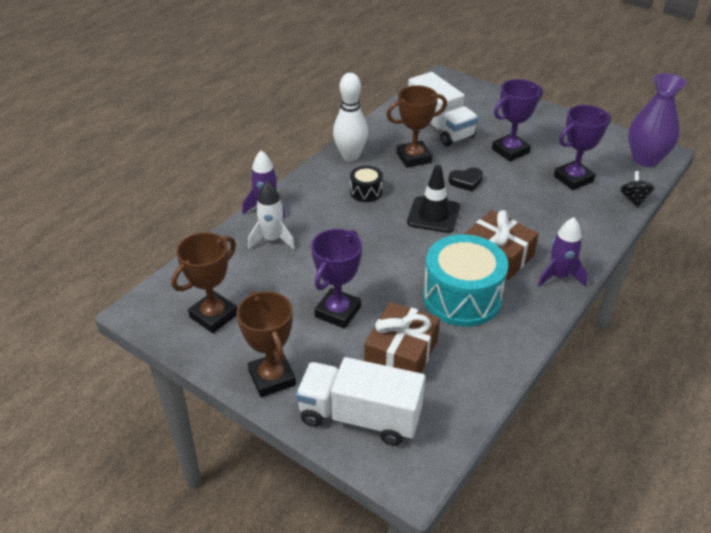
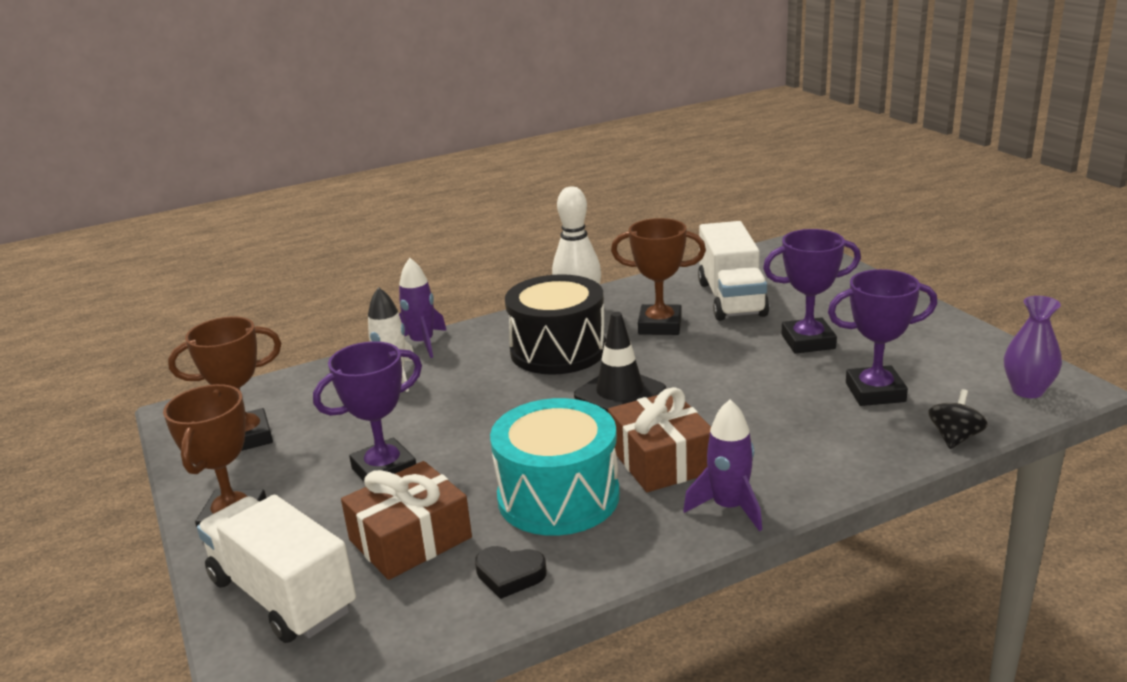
camera: 30 degrees right, 15 degrees down
(366, 192) = (558, 350): black drum -> black drum, size x2.07
(466, 181) = (705, 364): black heart -> black heart (510, 575)
(645, 159) = (1027, 390): purple vase -> purple vase, size x0.65

